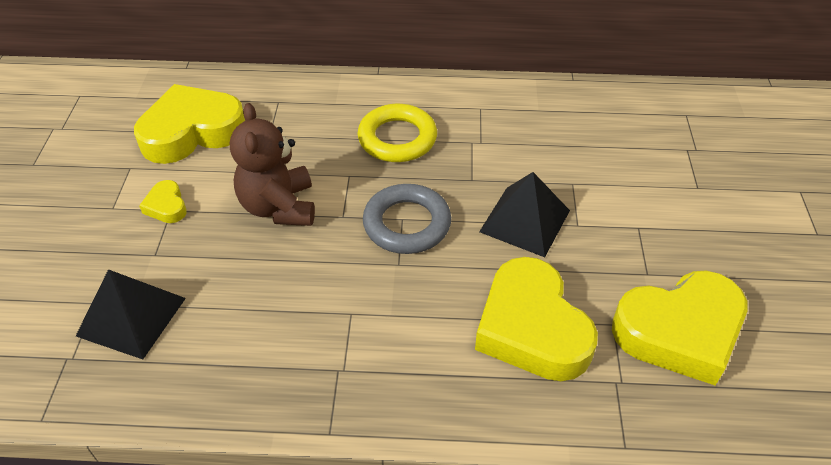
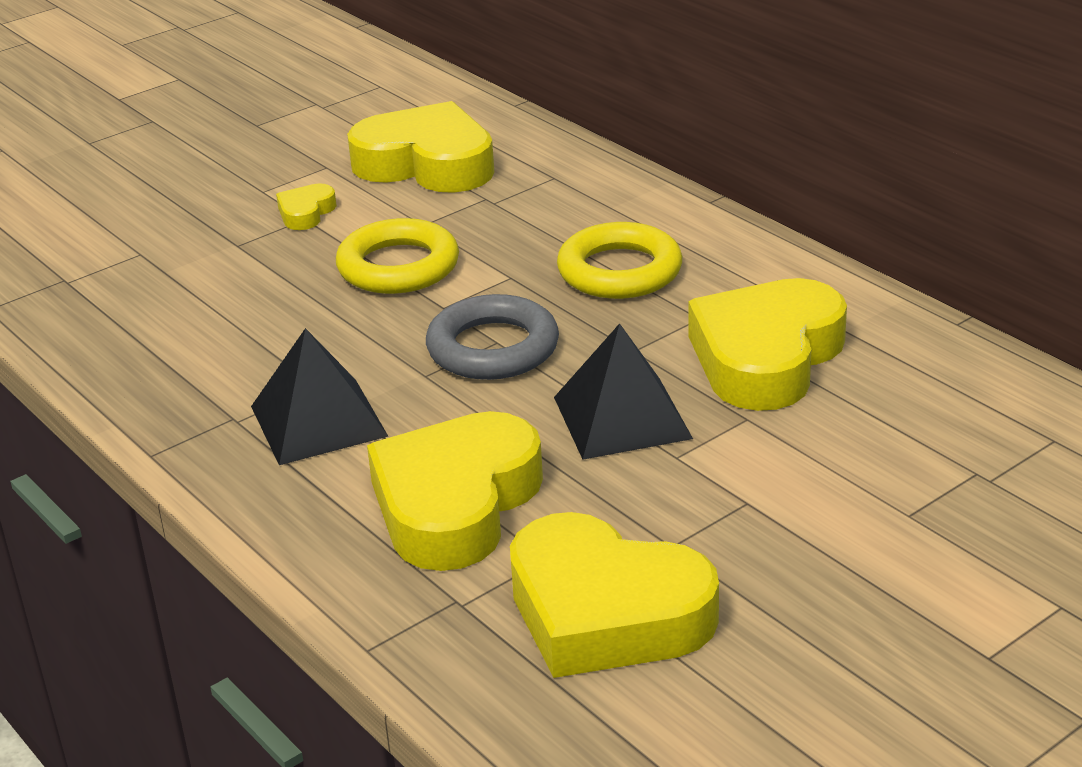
camera: 50 degrees right, 15 degrees down
(131, 316) = (149, 279): black pyramid -> black pyramid (318, 421)
(279, 207) = (398, 266): brown teddy bear -> yellow ring
(531, 145) = (766, 357): none -> yellow heart

